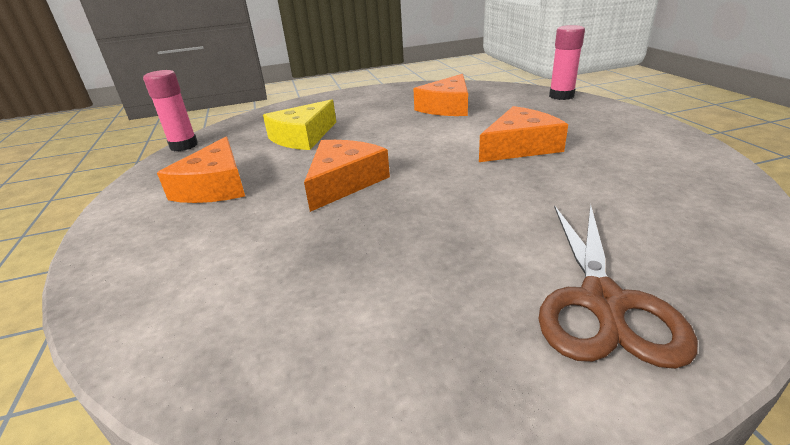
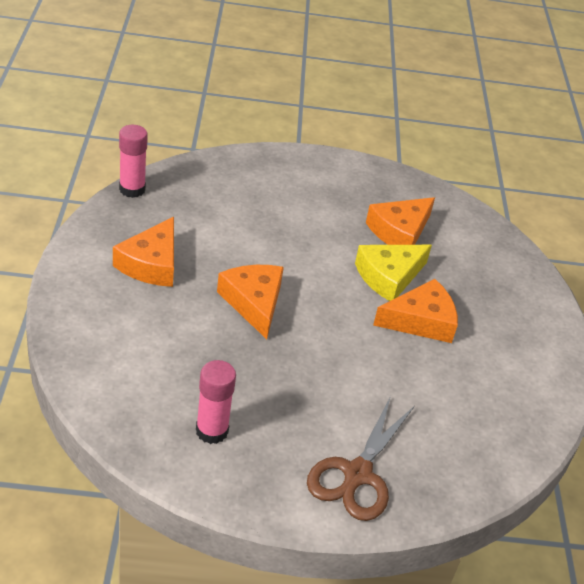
camera: 10 degrees right, 10 degrees up
(303, 137) = (242, 222): yellow cheese -> yellow cheese (389, 276)
(344, 182) = (254, 303): orange cheese -> orange cheese turned 60 degrees counterclockwise
(561, 96) = (523, 262): pink glue stick -> pink glue stick (212, 431)

